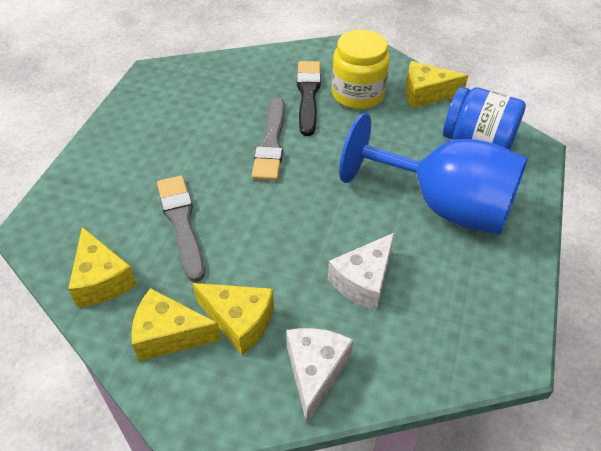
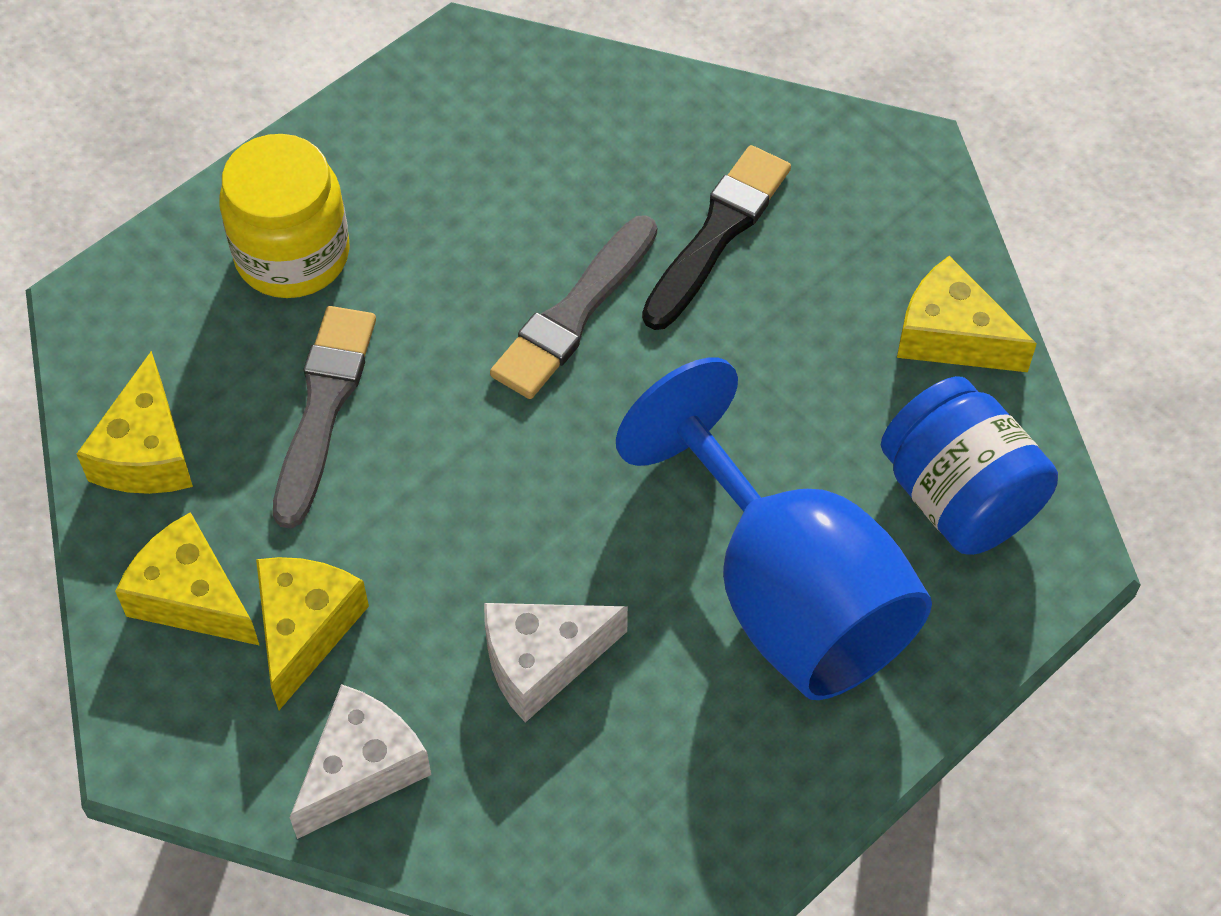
camera: 30 degrees right, 10 degrees up
(239, 321) = (305, 629): yellow cheese -> yellow cheese turned 135 degrees counterclockwise
(358, 94) = (814, 275): yellow jar -> yellow jar (292, 255)

